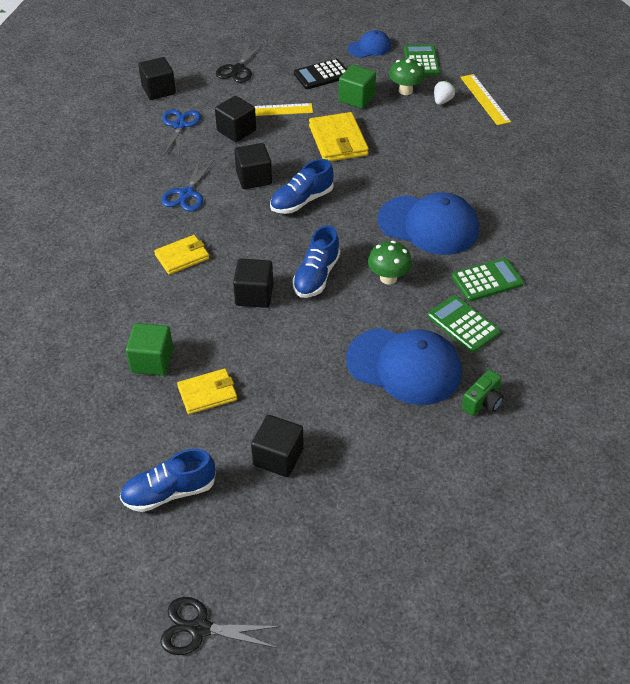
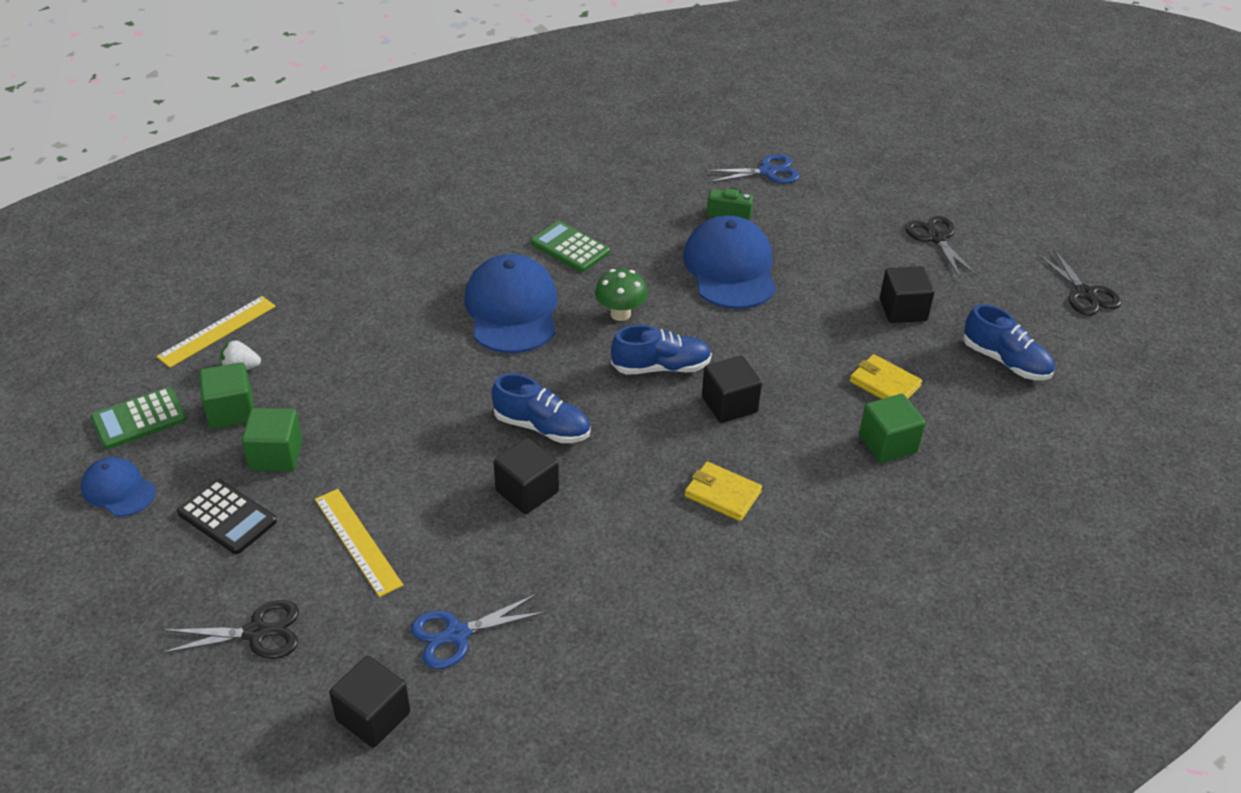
camera: 120 degrees left, 5 degrees down
(187, 194) = (607, 546): blue scissors -> blue scissors (768, 172)
(236, 131) = (431, 557): black cube -> none
(338, 141) = (392, 438): yellow wallet -> none
(358, 549) = (936, 238): none -> black scissors
(405, 91) = (231, 411): green mushroom -> green cube
(463, 324) = (644, 247): green calculator -> none

